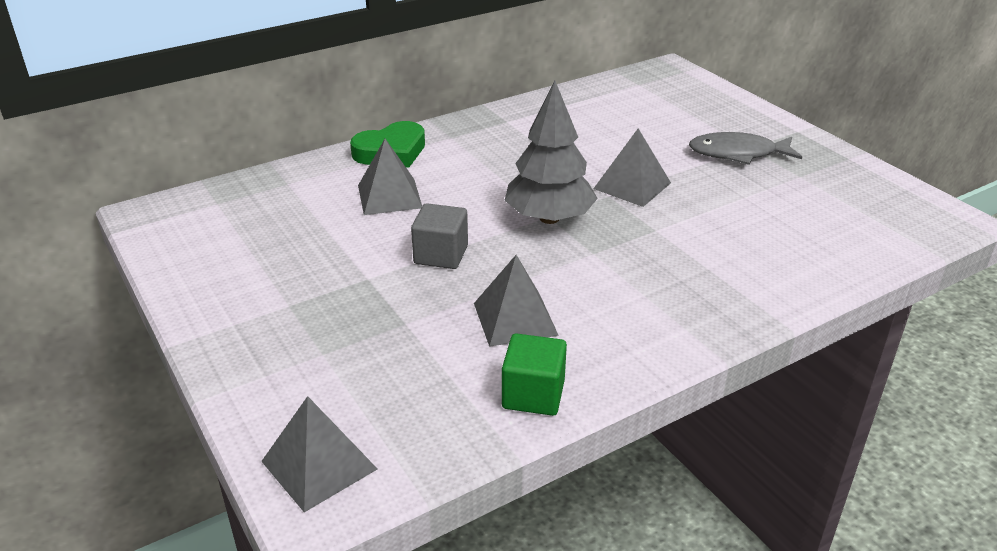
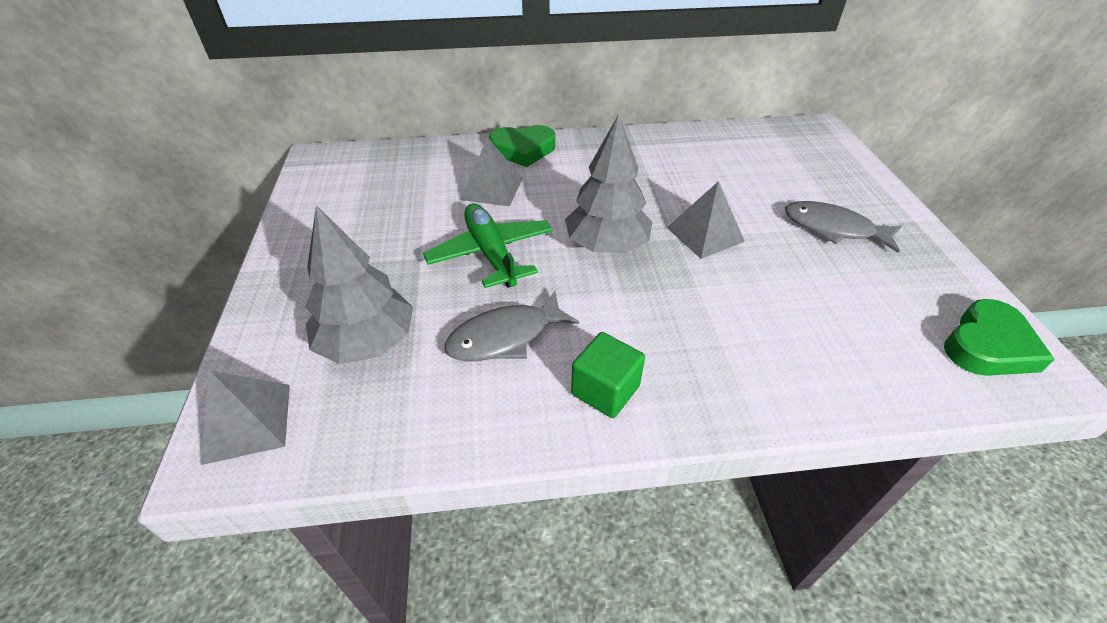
camera: 25 degrees right, 10 degrees up
(381, 364) = (367, 342): none -> grey tree
(441, 255) = (491, 254): grey cube -> green plane
(515, 319) = (505, 337): grey pyramid -> grey fish
(533, 394) = (463, 423): green cube -> green cube (605, 390)
(904, 211) = (988, 346): none -> green heart

